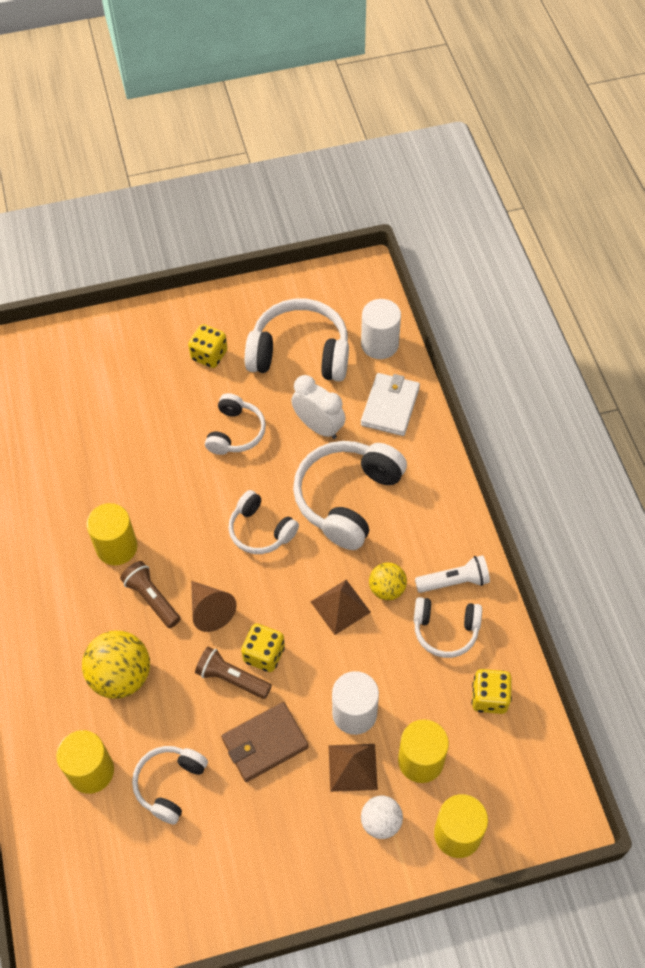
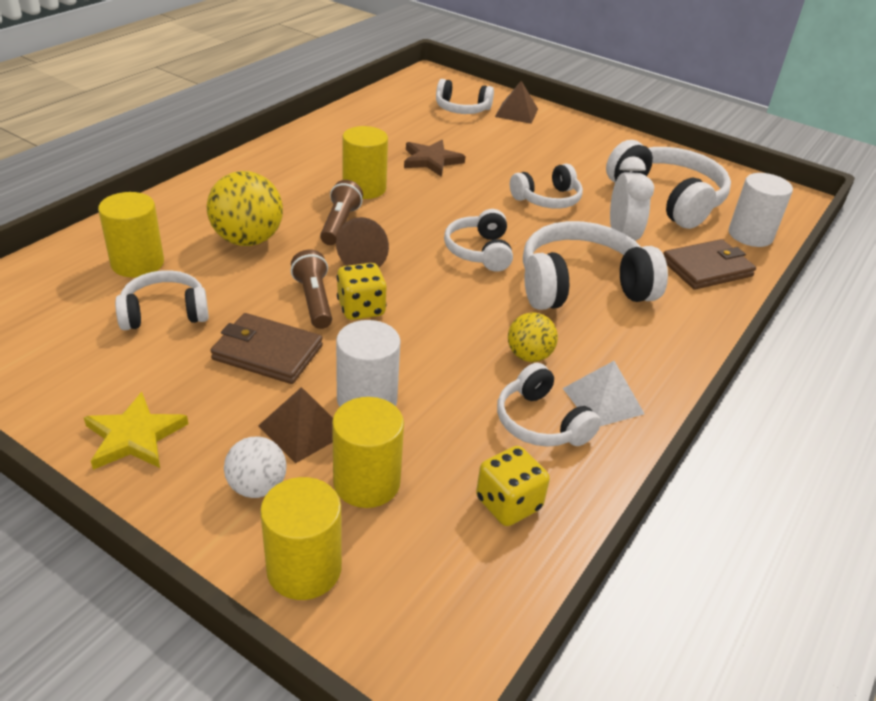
camera: 45 degrees right, 20 degrees down
(55, 382) = (462, 109): none -> white headphones
(116, 469) = (431, 160): none -> brown star
(209, 355) = (590, 159): yellow dice -> none
(286, 869) = (134, 436): none -> yellow star
(340, 607) = (469, 333): brown pyramid -> brown pyramid (516, 112)
(390, 406) = (707, 268): white wallet -> brown wallet
(454, 581) = (603, 400): white flashlight -> white pyramid

